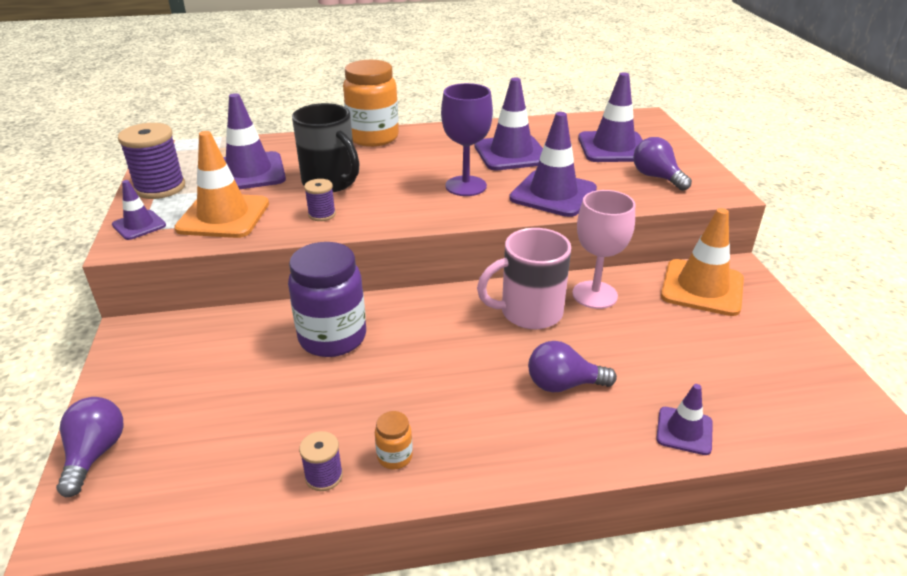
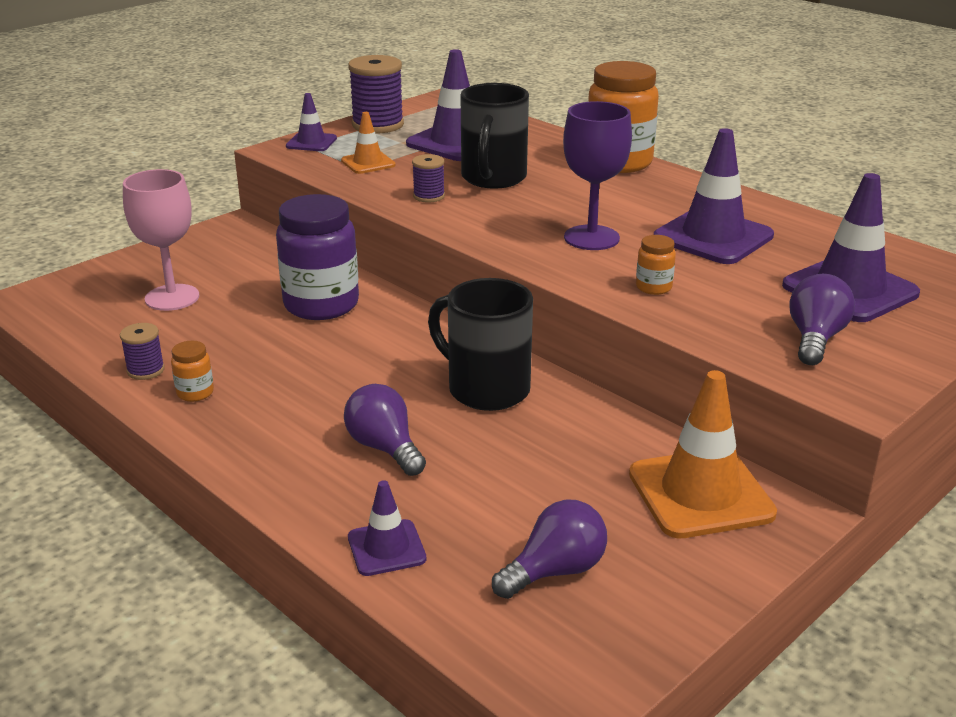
camera: 55 degrees right, 5 degrees down
(95, 454) = (94, 275): purple light bulb -> purple light bulb (555, 571)
(223, 216) = (368, 163): orange traffic cone -> orange traffic cone, size x0.54
(529, 313) = (486, 389): pink mug -> black mug
(553, 194) = (653, 287): purple traffic cone -> orange jar
(594, 295) = (576, 419): pink goblet -> pink goblet (172, 297)

